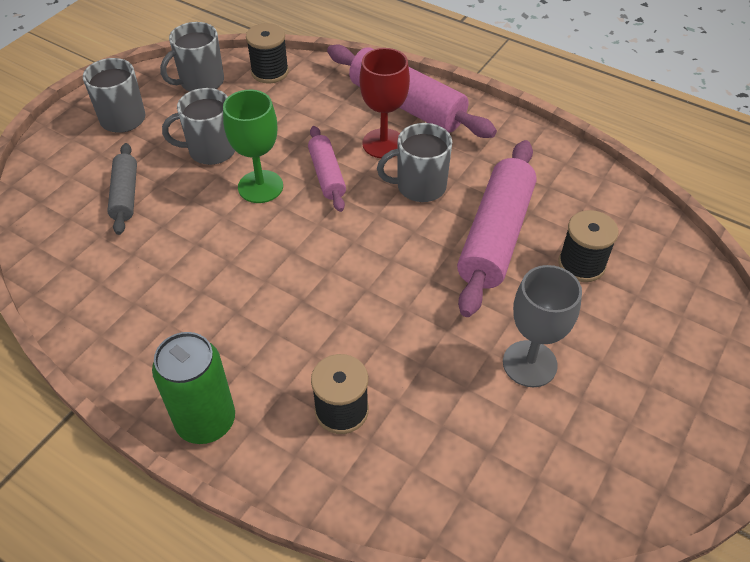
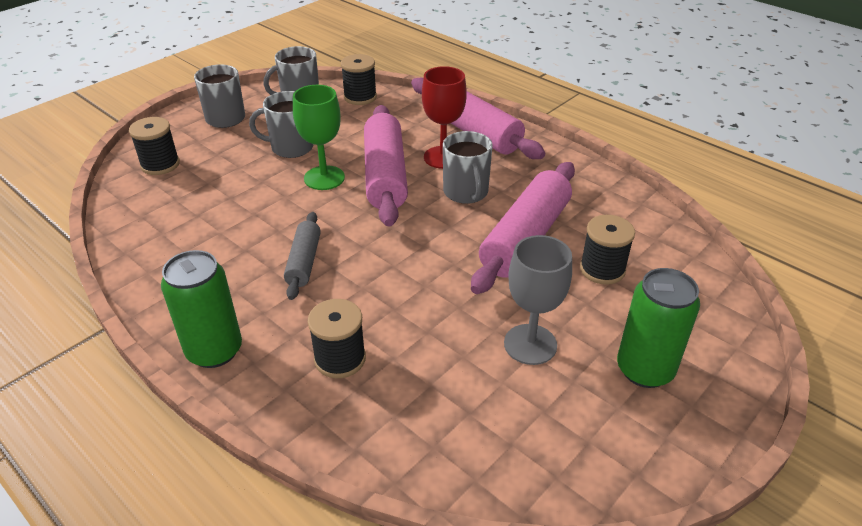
camera: 10 degrees right, 10 degrees down
(67, 192) = (160, 165): none -> black spool
(125, 195) = (207, 172): grey rolling pin -> grey rolling pin (304, 262)
(327, 175) = (385, 175): pink rolling pin -> pink rolling pin, size x1.84
(419, 186) = (466, 192): grey mug -> grey mug turned 105 degrees counterclockwise
(646, 375) = (644, 369): none -> green can

